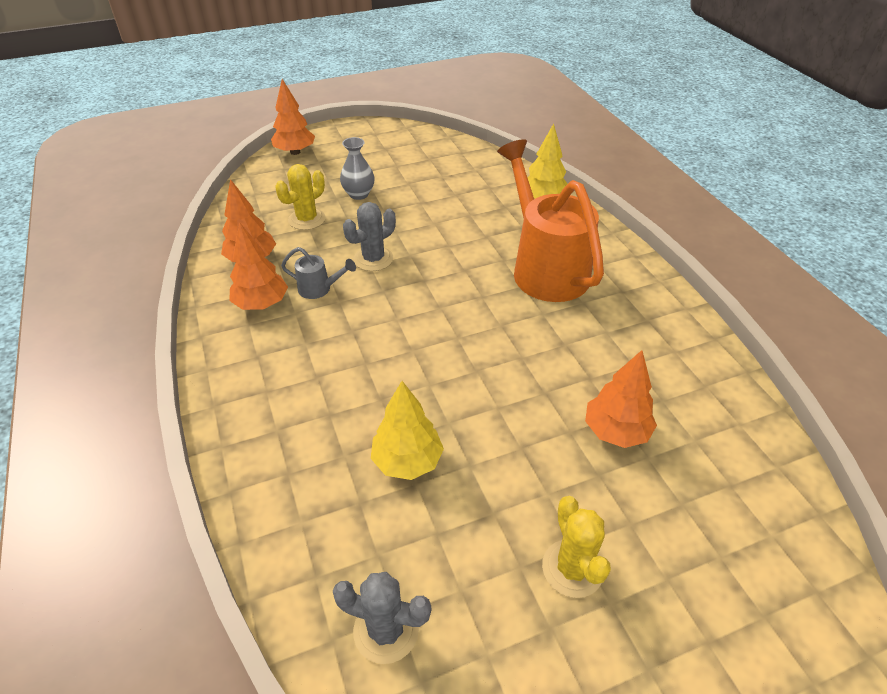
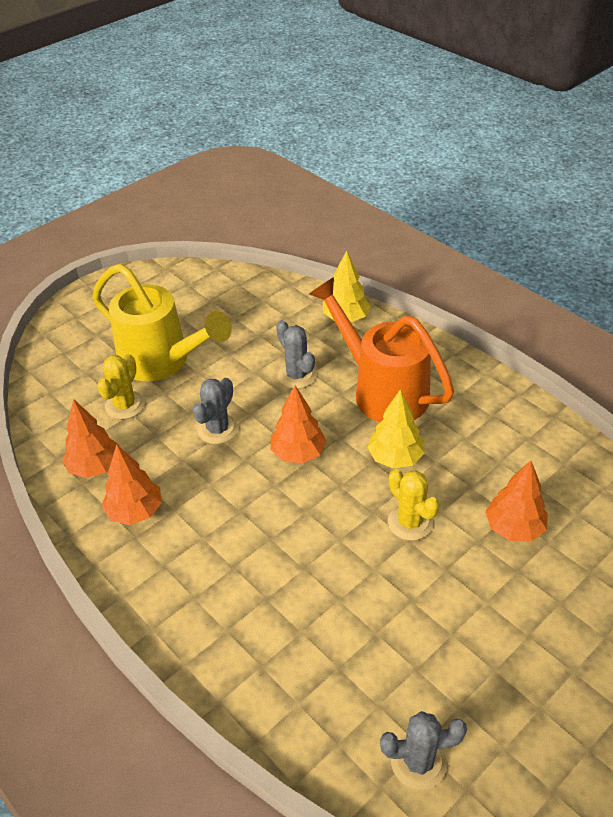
camera: 20 degrees left, 0 degrees up
(295, 152) = (64, 329): orange tree -> orange tree (298, 453)
(319, 289) = (183, 478): grey watering can -> none
(359, 194) = (162, 361): grey vase -> yellow watering can
(407, 461) = (359, 616): yellow tree -> yellow tree (395, 458)
(470, 235) = (297, 375): none -> grey cactus
(572, 568) = (534, 655): yellow cactus -> yellow cactus (410, 522)

